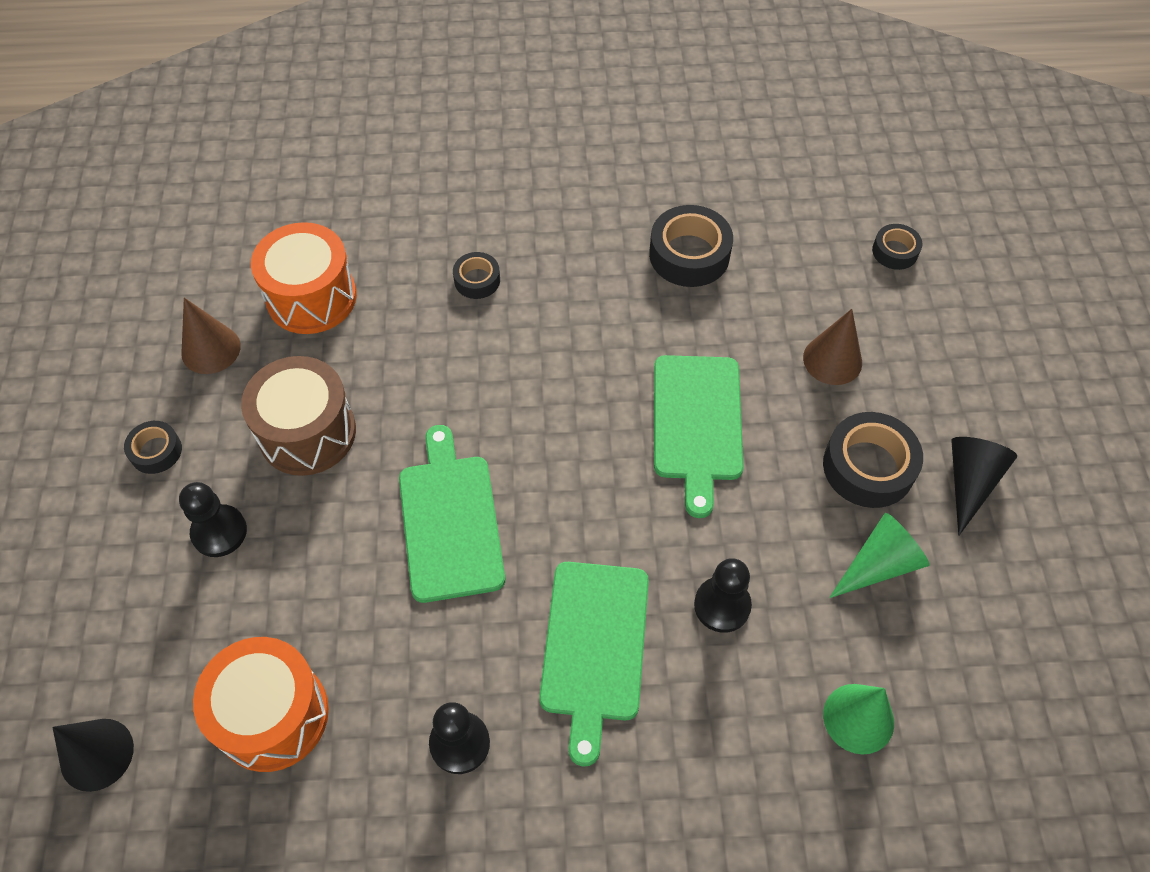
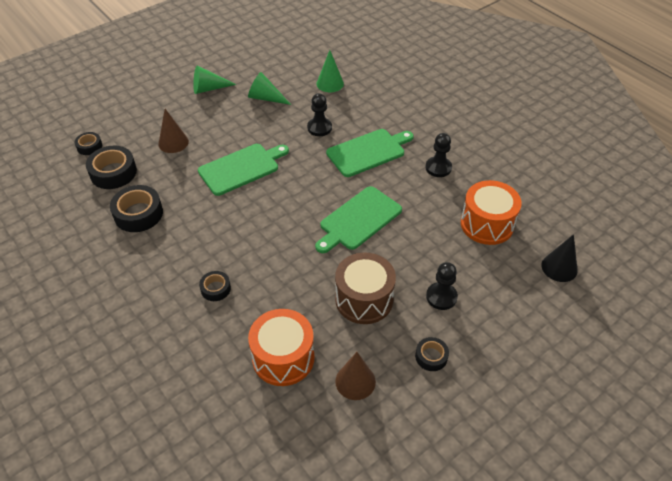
camera: 125 degrees left, 10 degrees down
(868, 467) = (223, 114): black tape -> black tape (113, 173)
(969, 482) = (209, 88): black cone -> green cone

